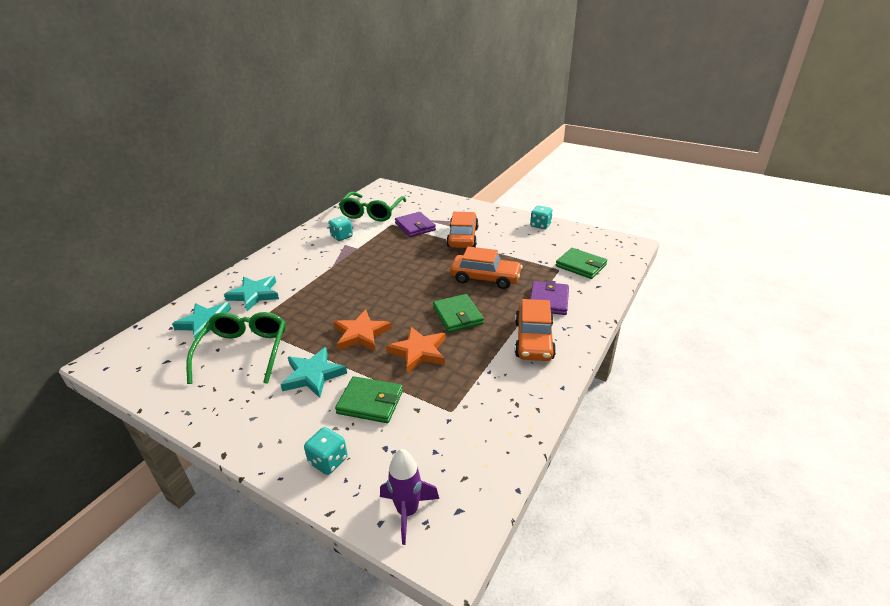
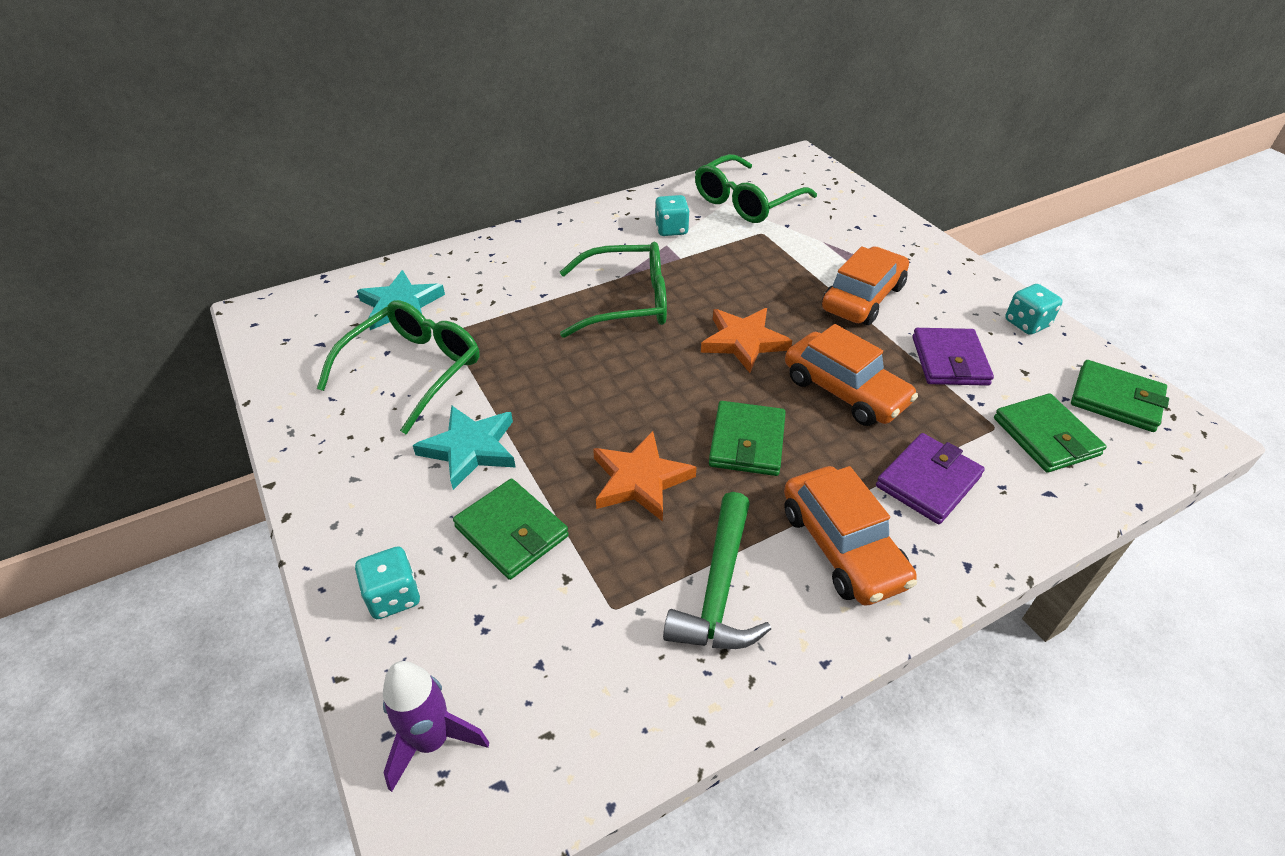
camera: 30 degrees right, 10 degrees up
(254, 295) = (487, 284): turquoise star -> none
(345, 277) = (626, 302): none -> green glasses
(361, 334) = (580, 410): orange star -> orange star (743, 342)
(415, 226) = (797, 250): purple wallet -> purple wallet (949, 361)
(494, 380) = (719, 589): none -> green hammer
(533, 340) = (842, 546): orange car -> orange car turned 60 degrees counterclockwise
(596, 242) = (1116, 399): none -> green wallet

